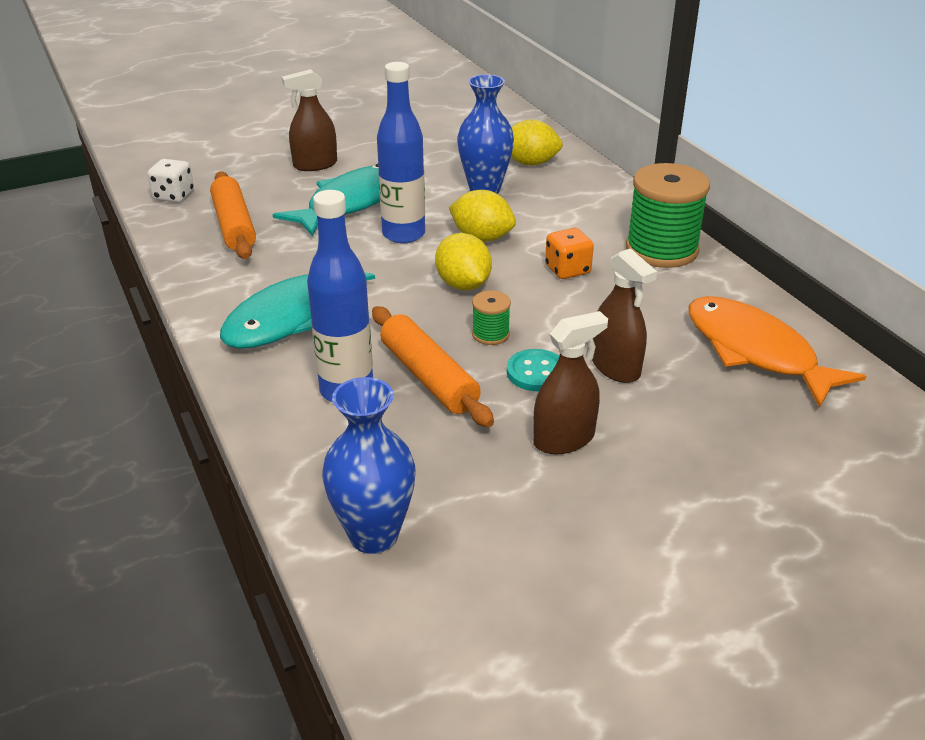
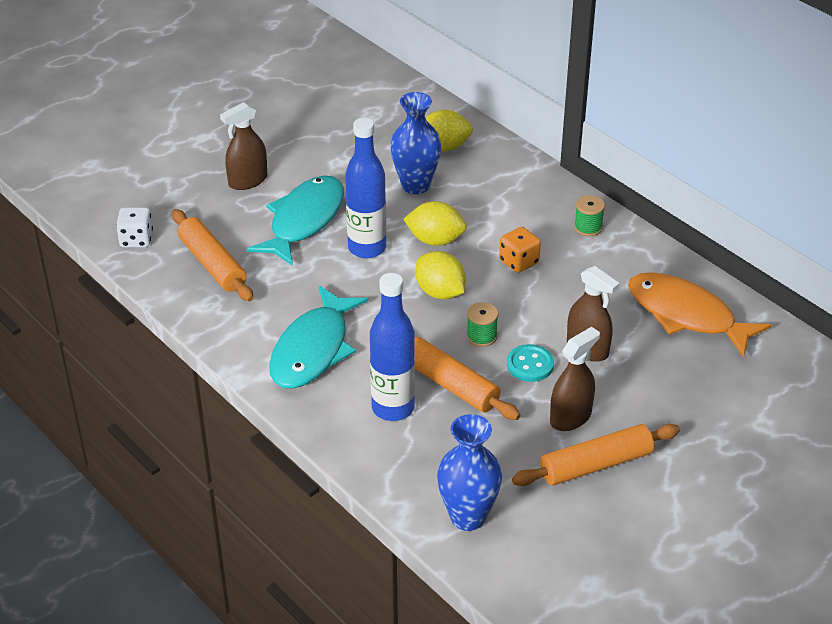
camera: 15 degrees left, 5 degrees up
(575, 503) = (596, 465): none -> orange rolling pin
(661, 249) = (588, 227): green spool -> green spool, size x0.46

